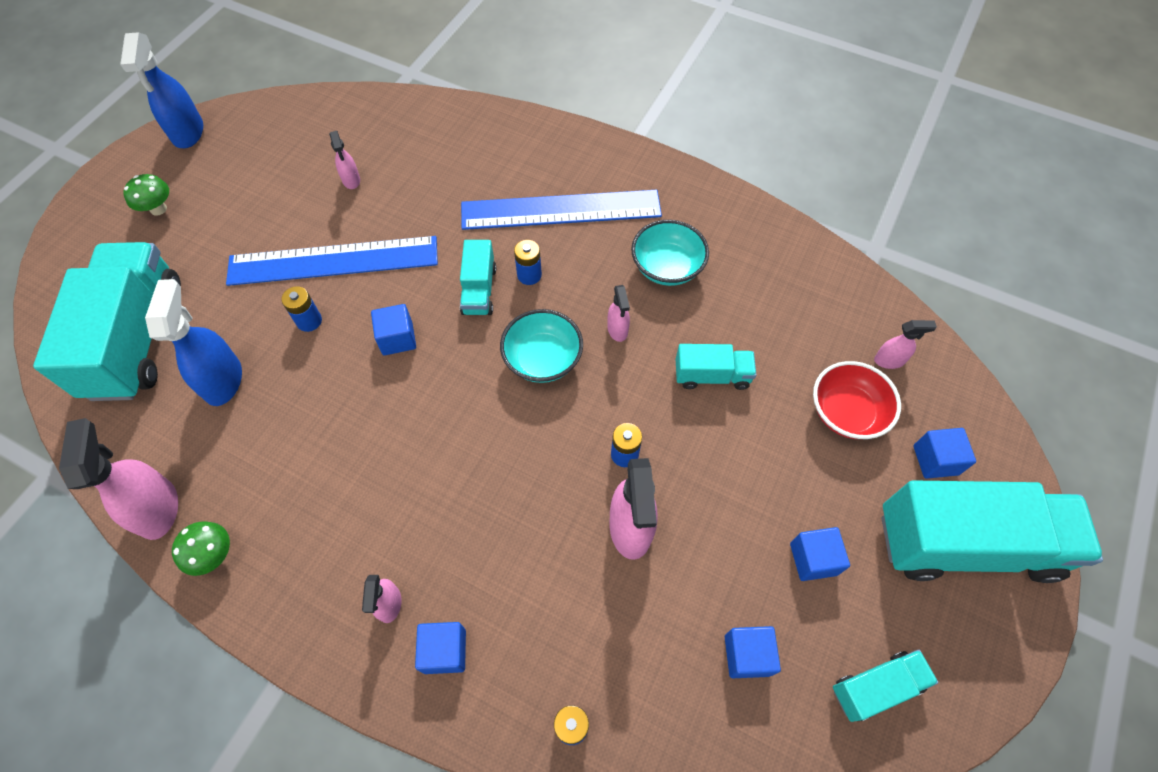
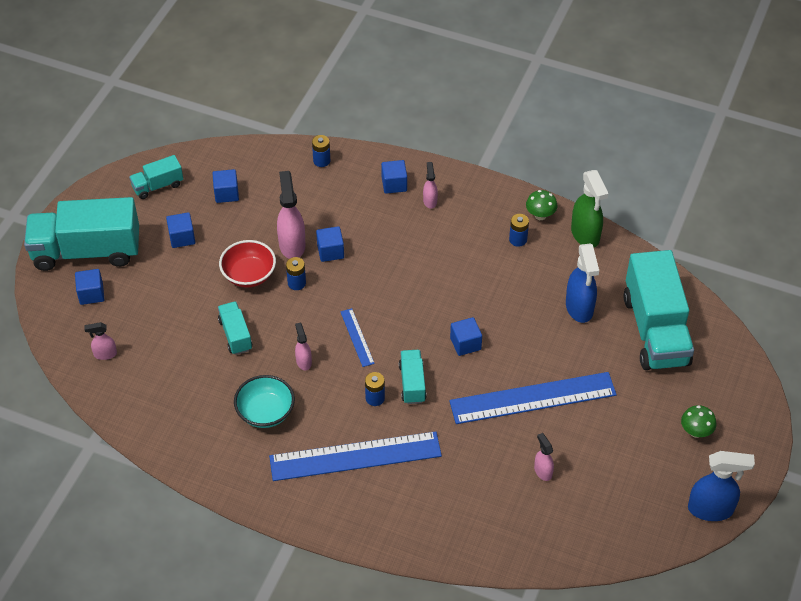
camera: 175 degrees right, 10 degrees down
(158, 508) = (585, 235): pink spray bottle -> green spray bottle
(188, 133) = (711, 509): blue spray bottle -> blue spray bottle turned 105 degrees clockwise
(309, 321) = (534, 351): blue battery -> blue battery (518, 239)
(542, 359) = (357, 337): turquoise bowl -> blue ruler
(569, 510) = (330, 251): none -> blue cube
(712, 375) = (235, 335): turquoise truck -> turquoise truck turned 75 degrees clockwise
(846, 412) = (144, 318): red bowl -> red bowl (249, 275)

